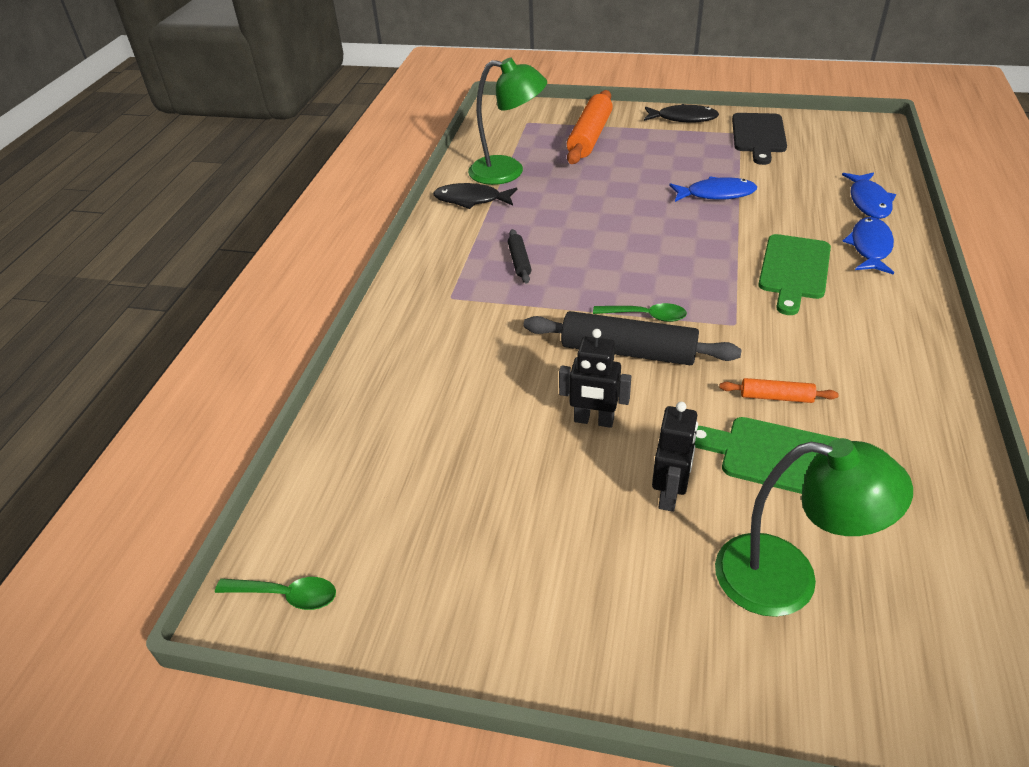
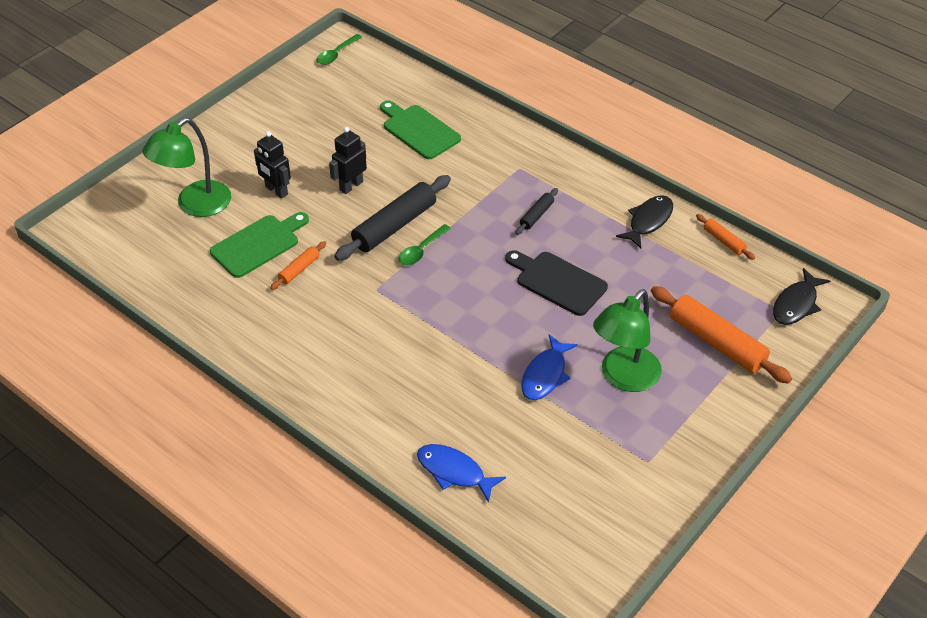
camera: 115 degrees right, 5 degrees up
(466, 160) = (724, 241): none -> orange rolling pin
(508, 172) = (683, 259): green lamp -> green lamp (623, 378)
(519, 261) = (536, 215): black rolling pin -> black rolling pin turned 75 degrees counterclockwise
(683, 118) = (712, 435): black fish -> black fish (796, 304)
(758, 136) = (631, 473): black cutting board -> black cutting board (557, 282)
(794, 270) = (404, 356): green cutting board -> green cutting board (419, 130)
(870, 247) = (394, 423): blue fish -> none

